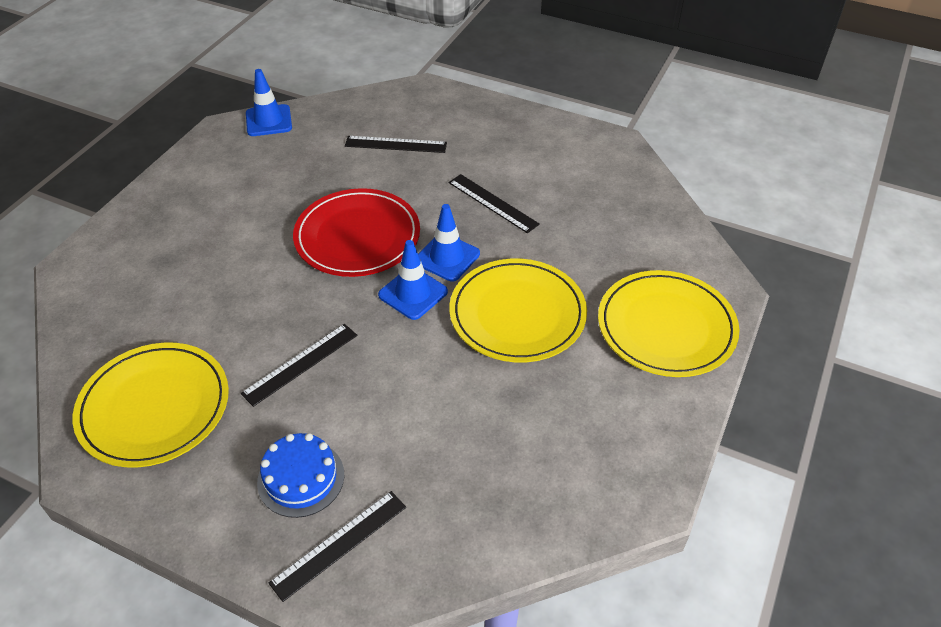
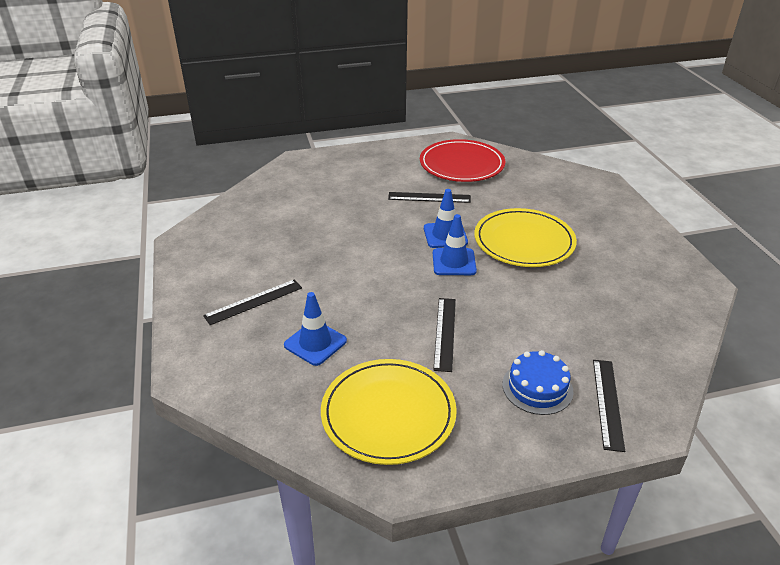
camera: 40 degrees left, 10 degrees down
(269, 121) = (212, 220): blue traffic cone -> blue traffic cone (315, 343)
(357, 236) = (375, 251): red plate -> red plate (461, 164)
(396, 144) = (324, 195): black ruler -> black ruler (253, 301)
(666, 327) = (600, 209): yellow plate -> none

